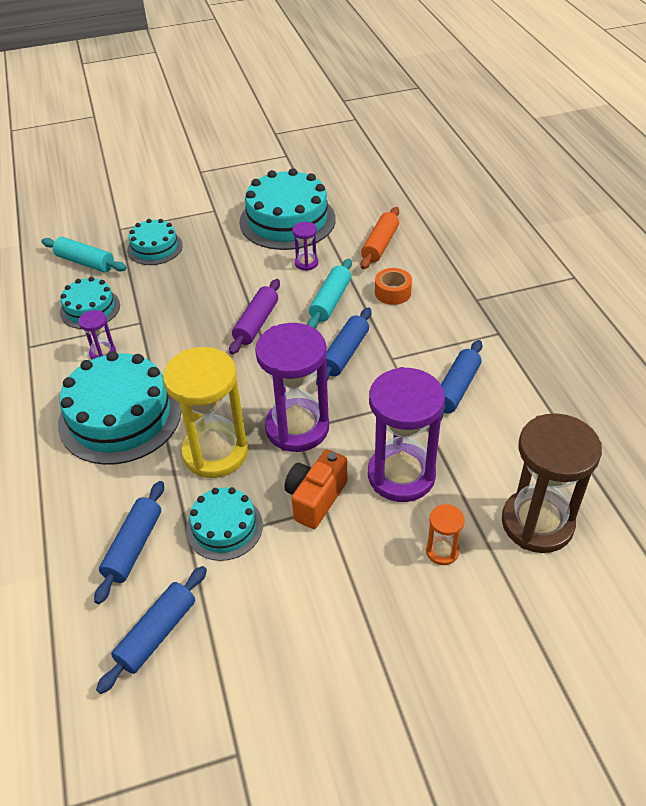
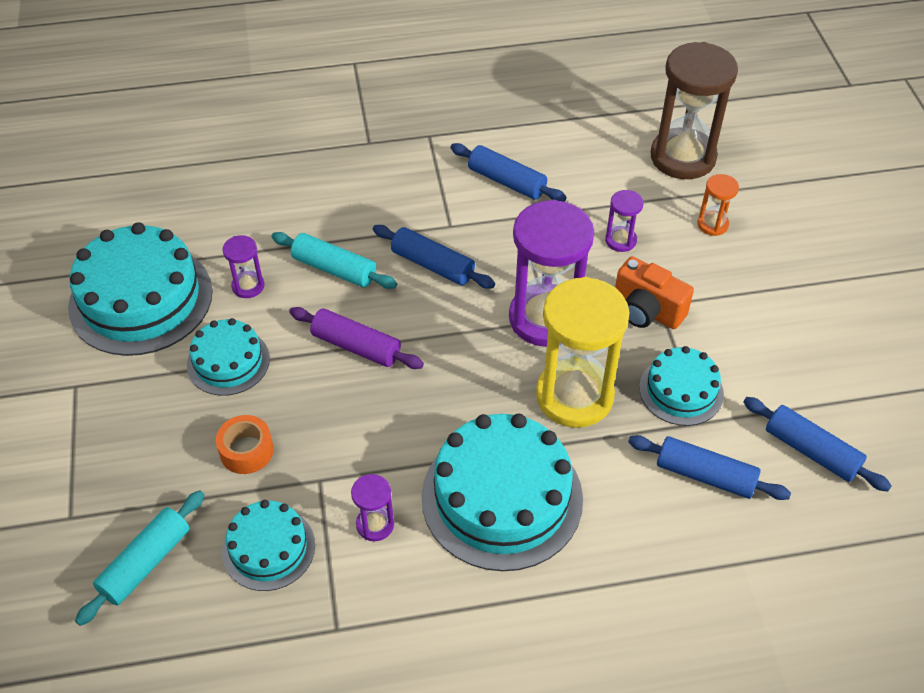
camera: 85 degrees left, 5 degrees up
(155, 248) = (143, 465): turquoise cake -> turquoise cake (228, 362)
(380, 245) = (236, 209): orange rolling pin -> none
(392, 292) = (335, 210): orange tape -> orange tape (246, 451)
(401, 475) = (620, 240): purple hourglass -> purple hourglass, size x0.45

